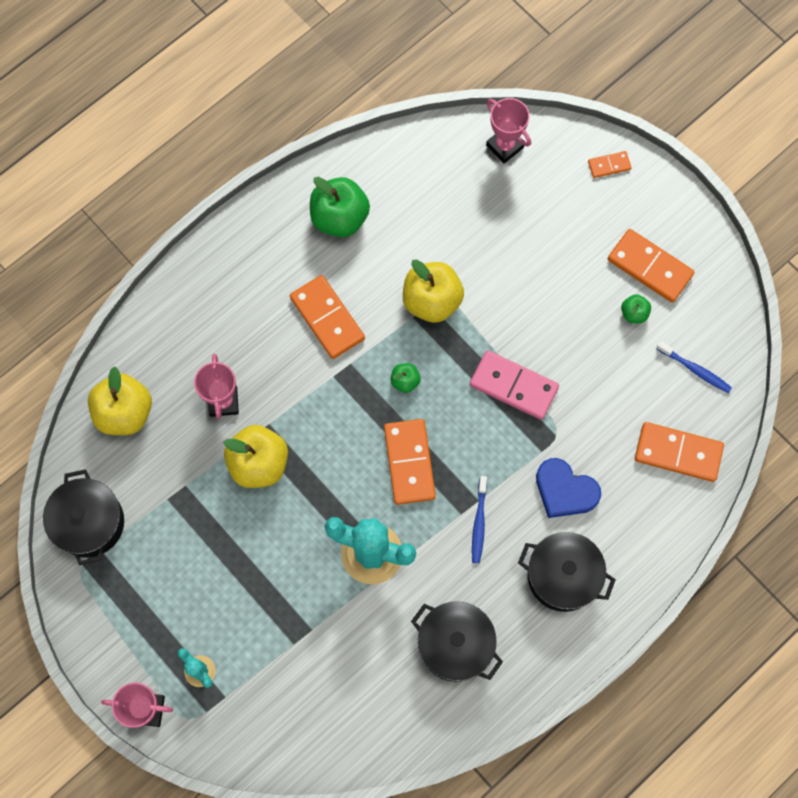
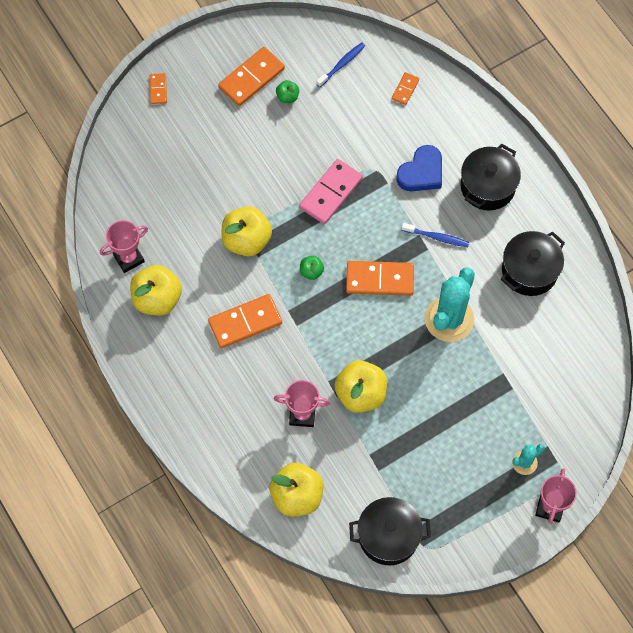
camera: 80 degrees left, 5 degrees down
(339, 218) = (157, 299): green apple -> yellow apple
(504, 146) = (123, 162): pink trophy -> pink trophy (129, 258)
(678, 453) = (405, 89): orange domino -> orange domino, size x0.51

